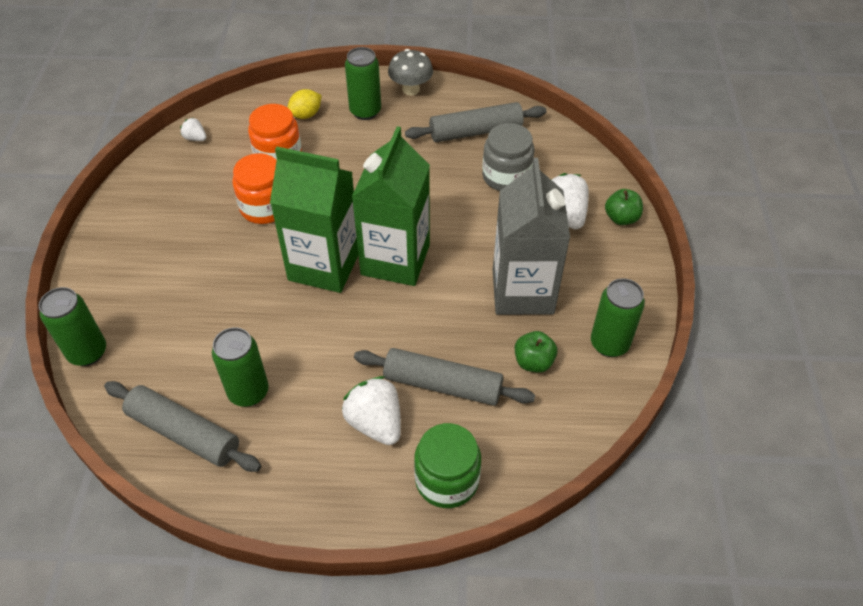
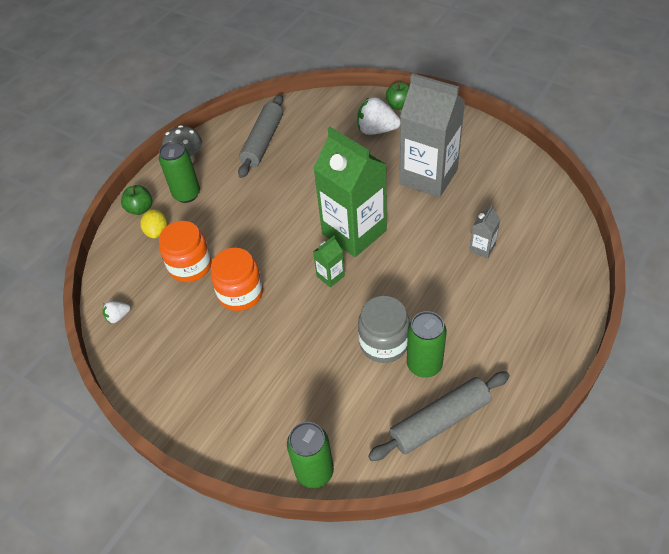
camera: 55 degrees left, 0 degrees up
(324, 266) = (330, 276): green carton -> green carton, size x0.42
(375, 423) = (494, 296): white strawberry -> none
(442, 385) = (482, 248): grey rolling pin -> grey carton
(447, 480) = (559, 275): green jar -> none
(506, 176) = (319, 144): grey jar -> grey jar (384, 343)
(533, 362) = (489, 195): green apple -> green apple (140, 209)
(609, 344) = (496, 154): green can -> none

